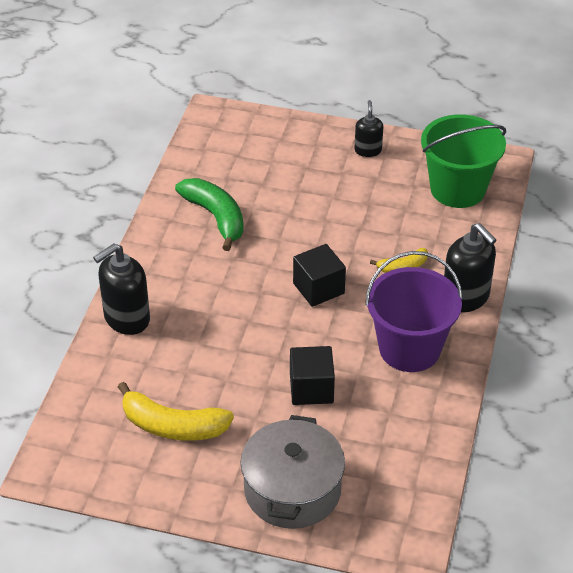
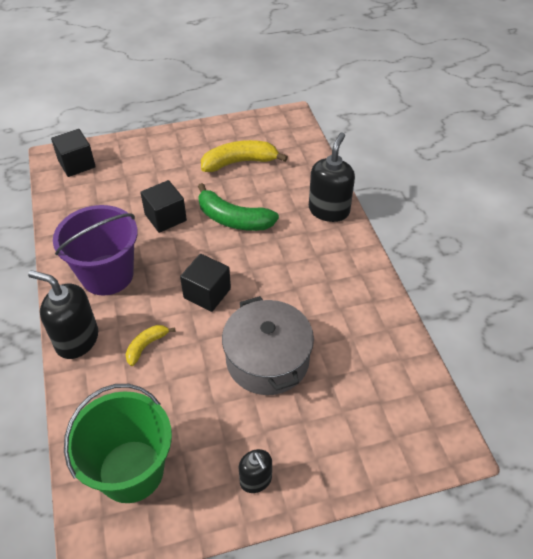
camera: 150 degrees right, 5 degrees up
(215, 217) = (340, 320): green banana -> green banana (233, 219)
(292, 490) = (142, 159): grey pot -> grey pot (267, 360)
(383, 521) = (77, 164): none -> black cube

